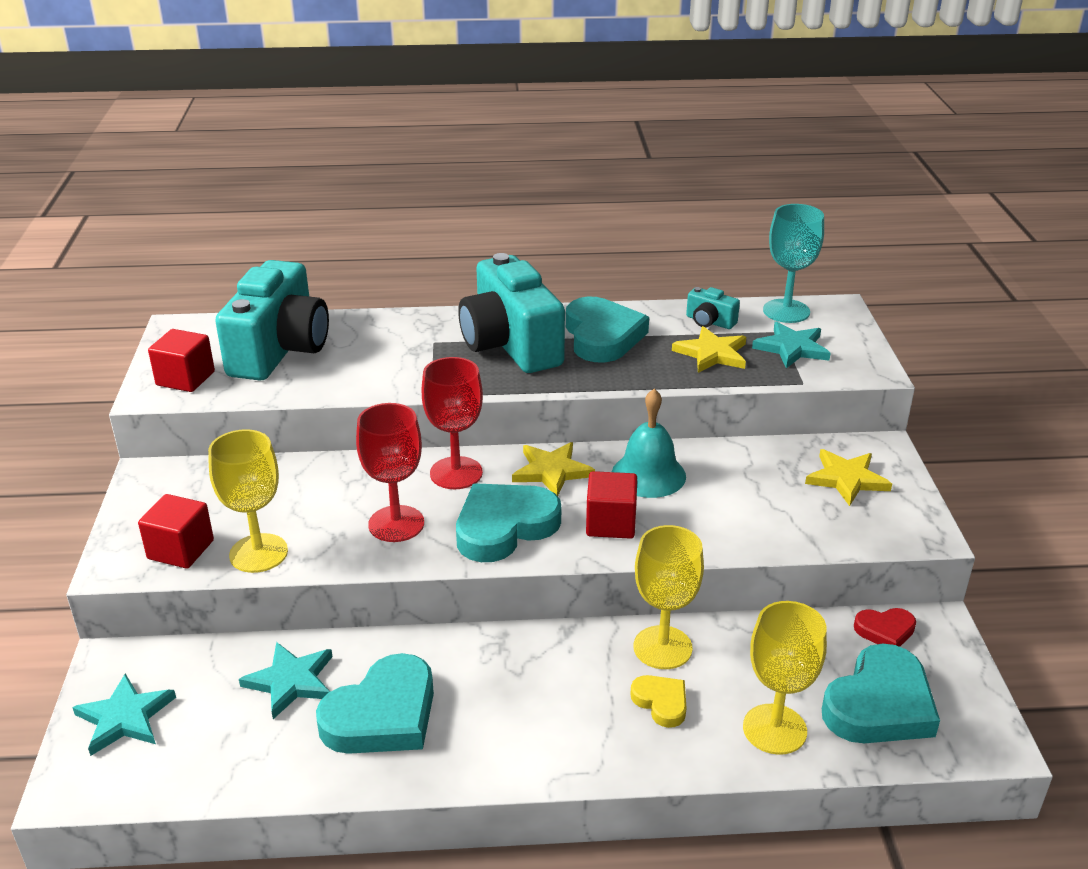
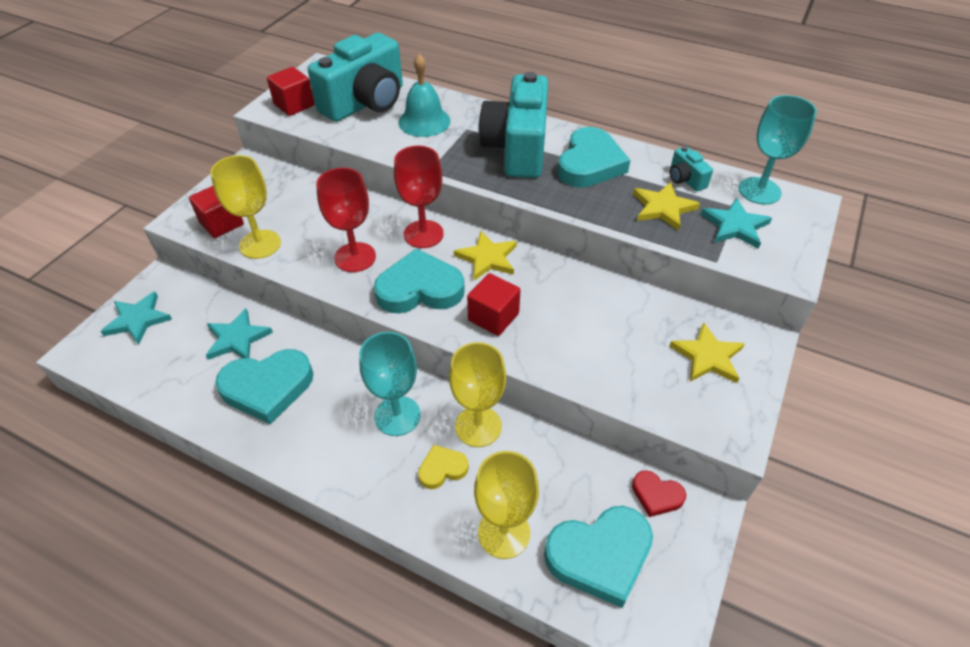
camera: 30 degrees right, 15 degrees up
(566, 676) = (397, 416): none -> turquoise goblet
(648, 474) = (553, 288): turquoise bell -> turquoise bell (424, 121)
(661, 702) = (442, 469): yellow heart -> yellow heart turned 105 degrees counterclockwise

